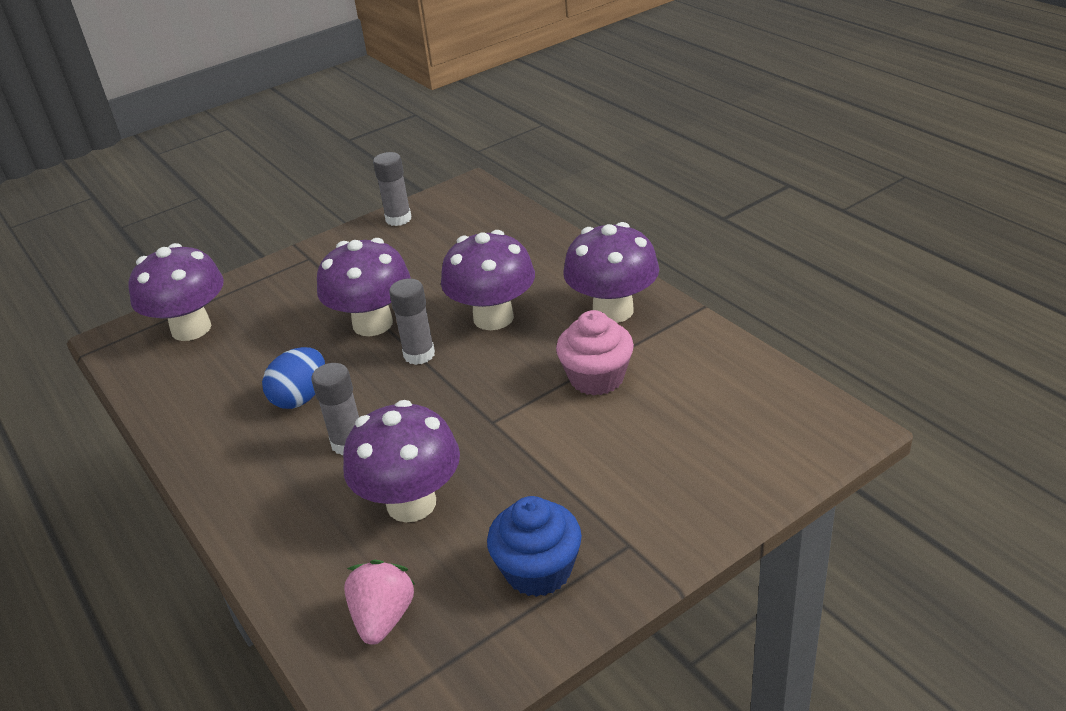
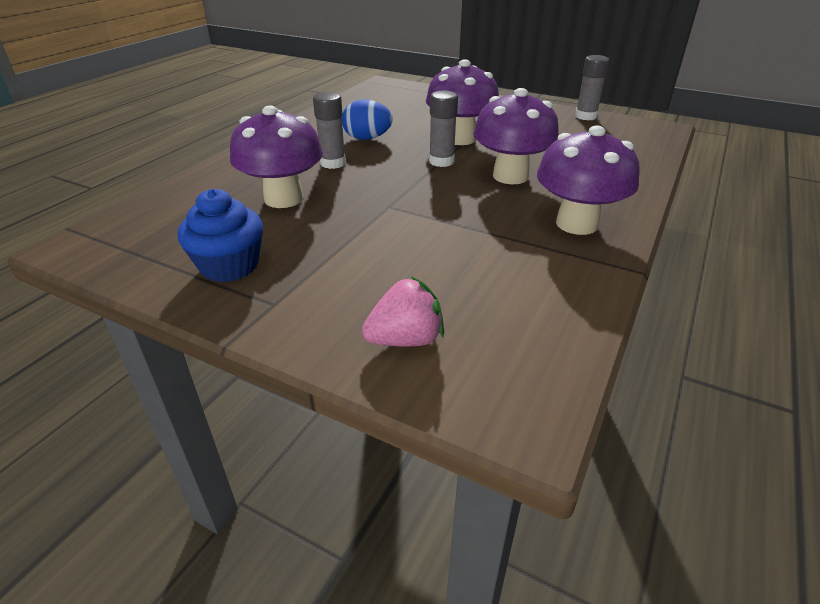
camera: 60 degrees right, 0 degrees up
(191, 329) = (407, 95): purple mushroom -> none
(383, 618) = (170, 217): pink strawberry -> pink strawberry (405, 340)
(596, 378) = (477, 237): pink cupcake -> none

